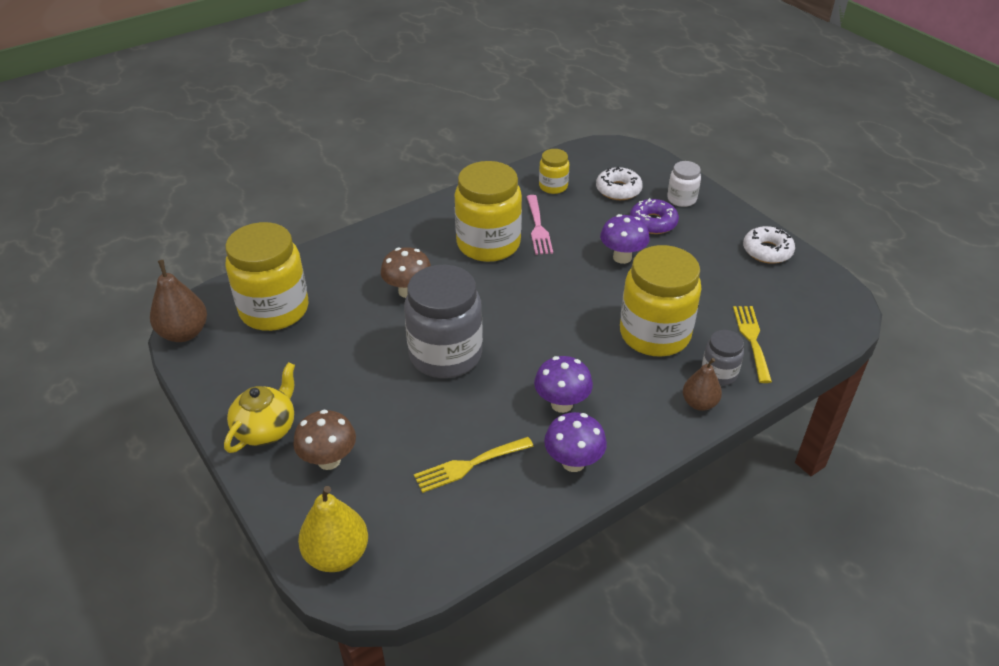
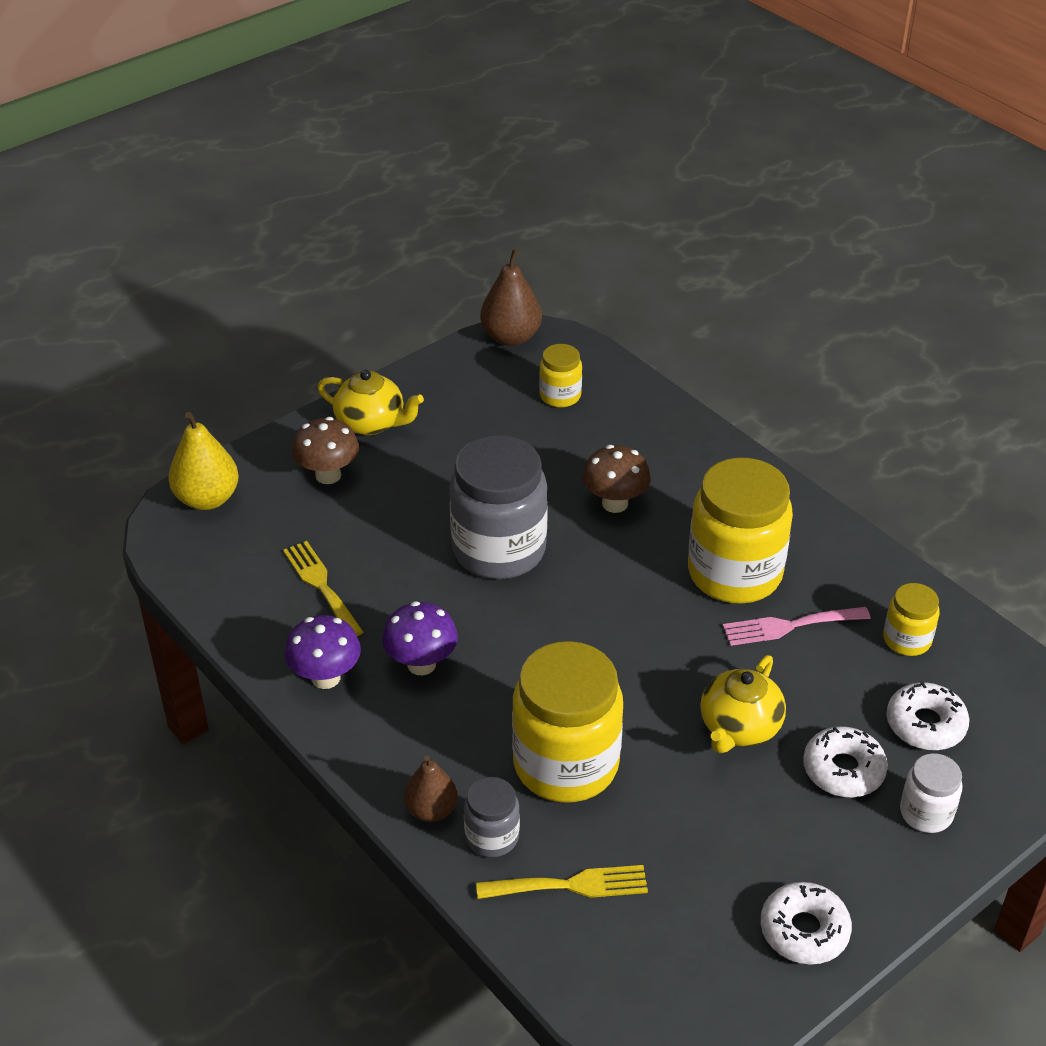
camera: 85 degrees right, 0 degrees up
(274, 310) = (560, 396): yellow jar -> yellow jar, size x0.49
(622, 257) = (739, 728): purple mushroom -> yellow teapot
(653, 222) = (843, 770): purple donut -> white donut

